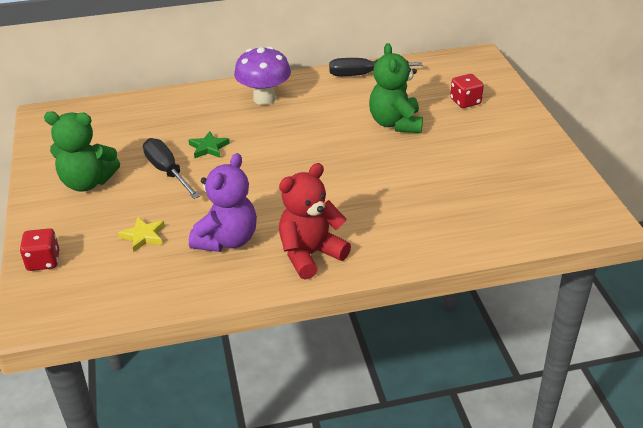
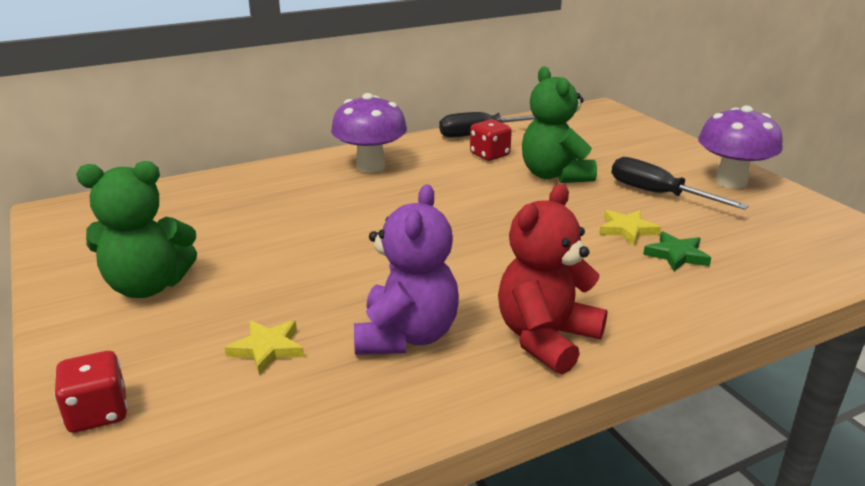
camera: 15 degrees left, 10 degrees down
(167, 171) = (271, 258): black screwdriver -> black screwdriver (658, 194)
(208, 148) = (320, 224): green star -> green star (676, 255)
(417, 180) = (627, 230): none -> yellow star
(465, 102) = (621, 148): red dice -> red dice (489, 155)
(529, 146) = (731, 181): none -> purple mushroom

